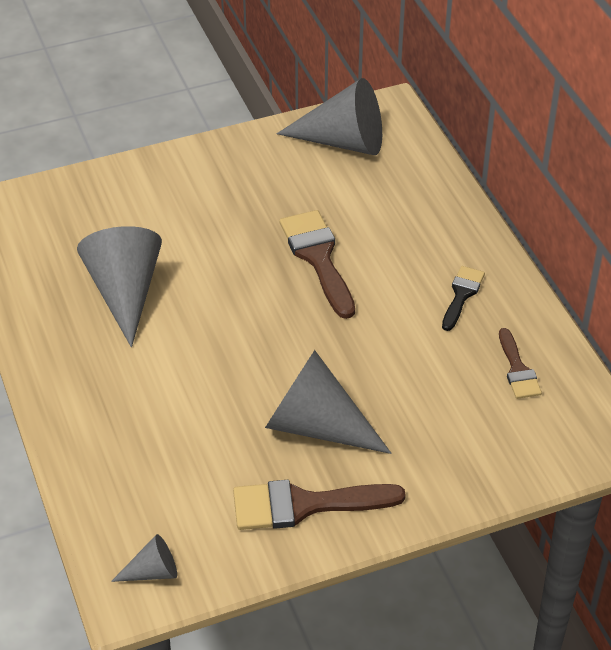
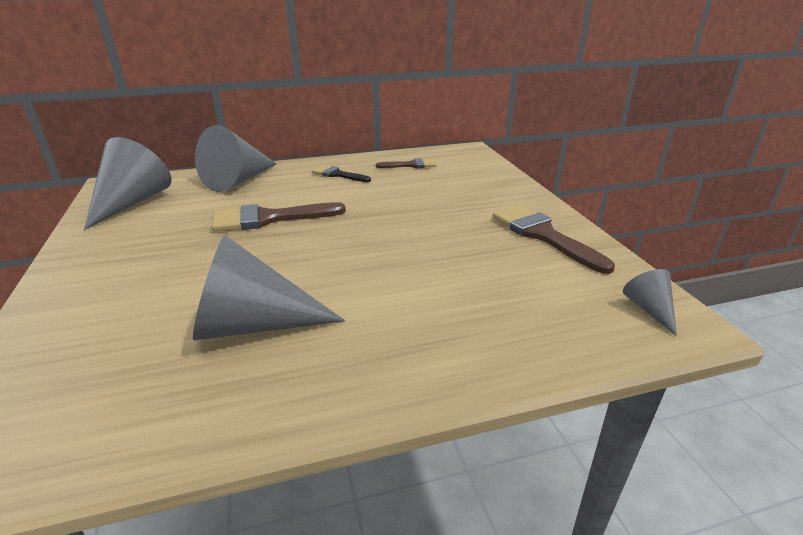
camera: 85 degrees left, 15 degrees down
(304, 505) = (543, 235): brown brush -> brown brush turned 150 degrees clockwise
(316, 426) = (460, 227): grey cone -> grey cone (238, 180)

